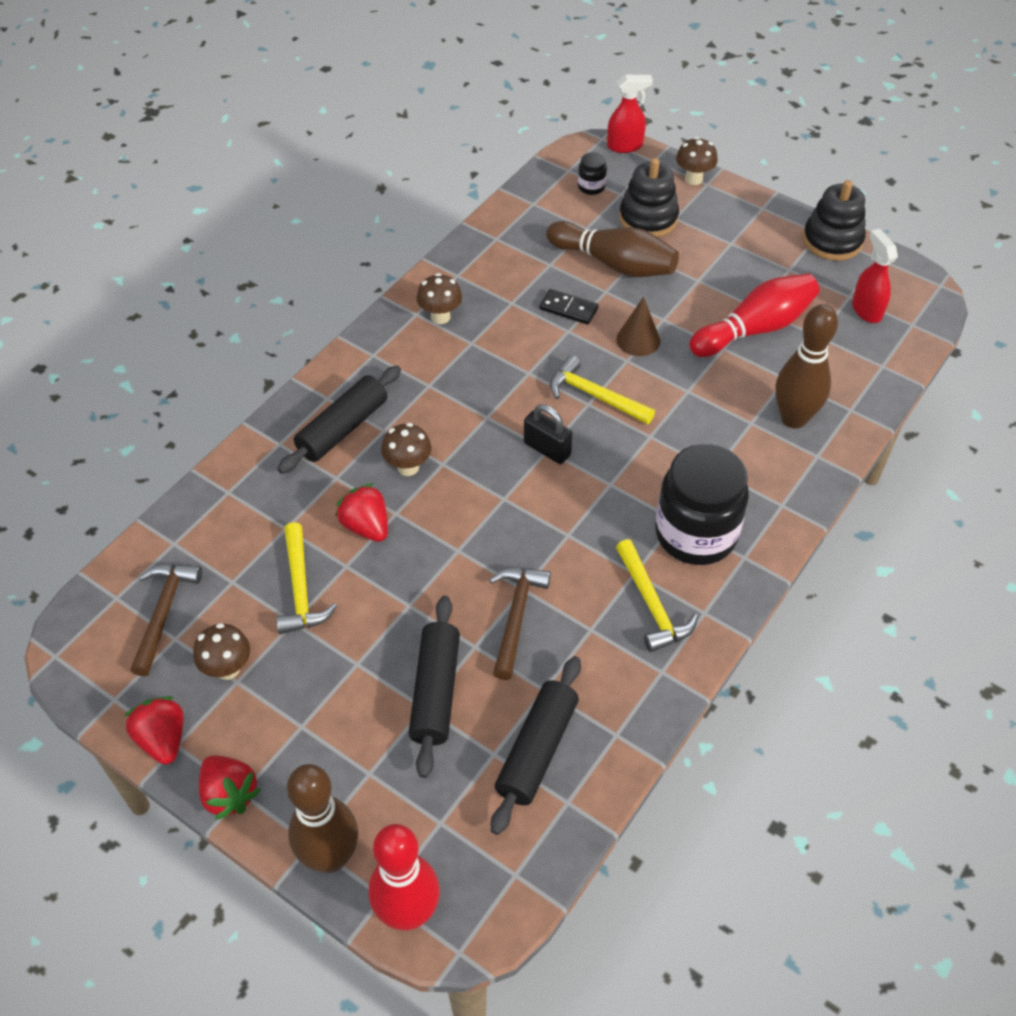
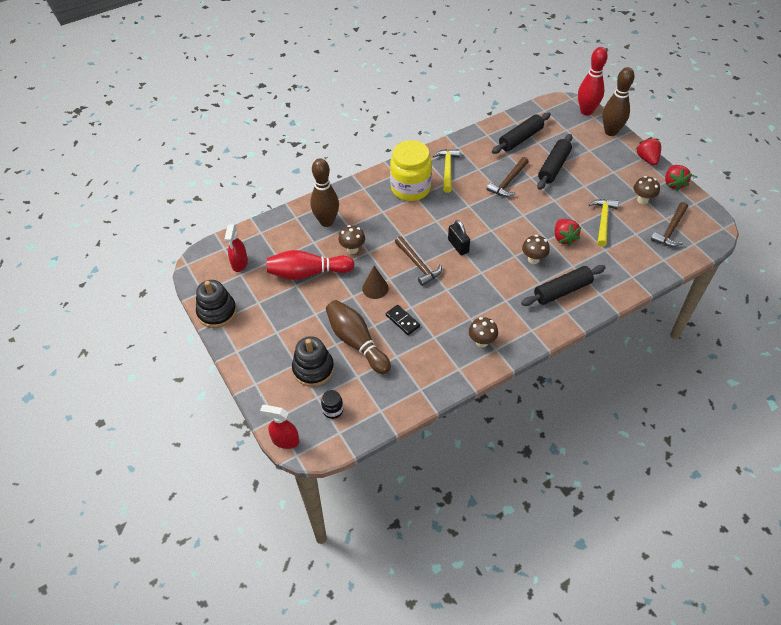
camera: 155 degrees left, 0 degrees up
(595, 396) = (418, 264): yellow hammer -> brown hammer
(693, 179) = (261, 391): brown mushroom -> brown mushroom (352, 249)
(696, 534) = (410, 188): black jar -> yellow jar

